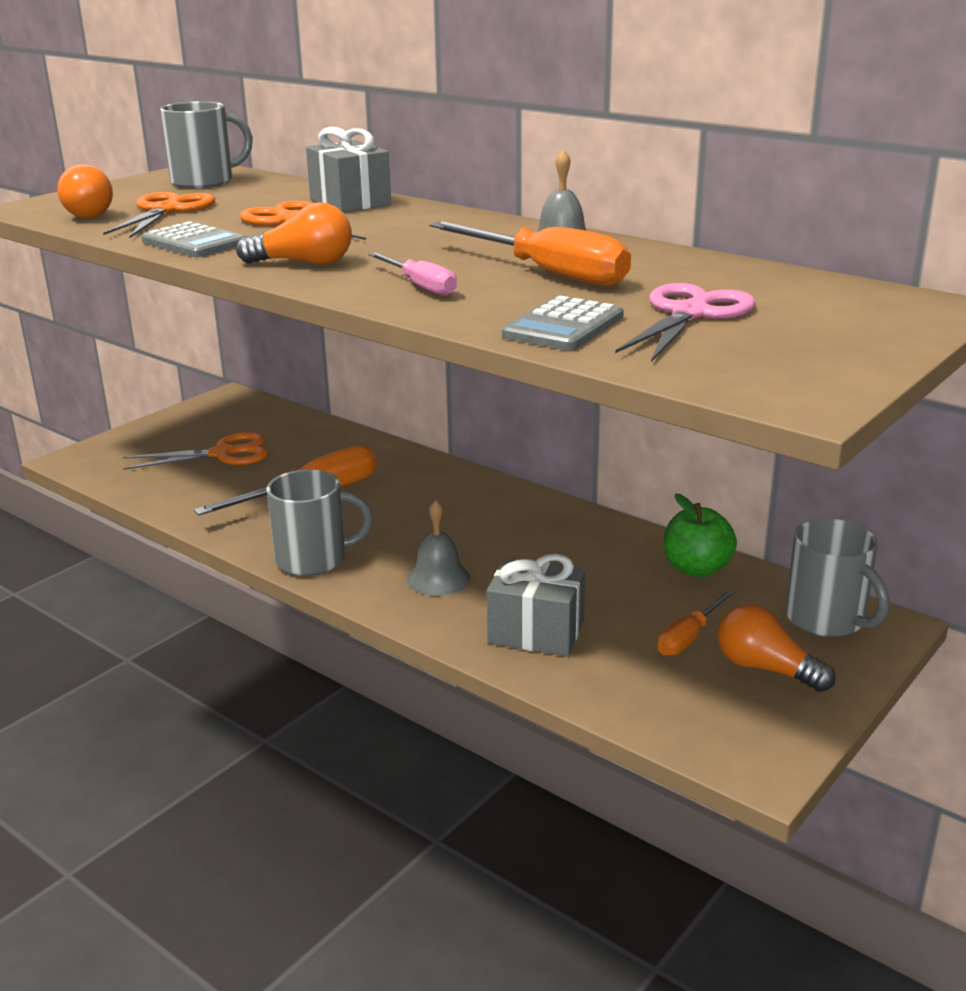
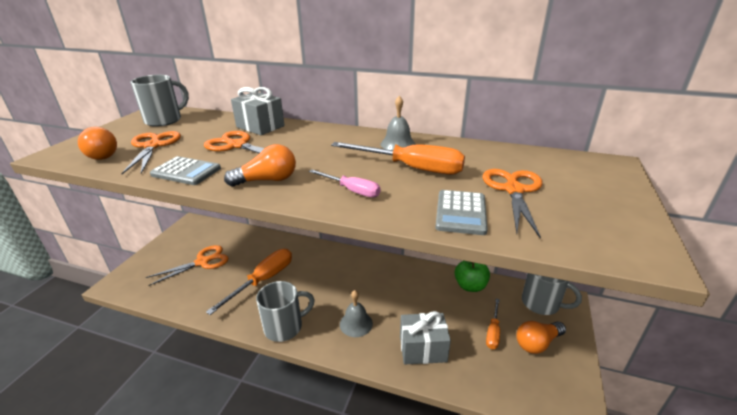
camera: 20 degrees left, 5 degrees up
(690, 314) = (513, 190): pink scissors -> orange scissors
(765, 668) = (537, 343): orange light bulb -> orange light bulb turned 45 degrees counterclockwise

